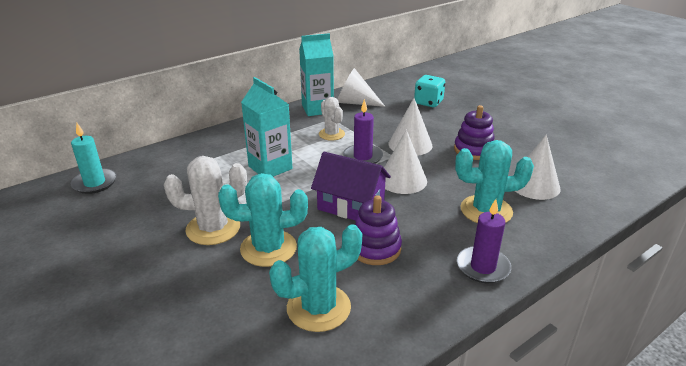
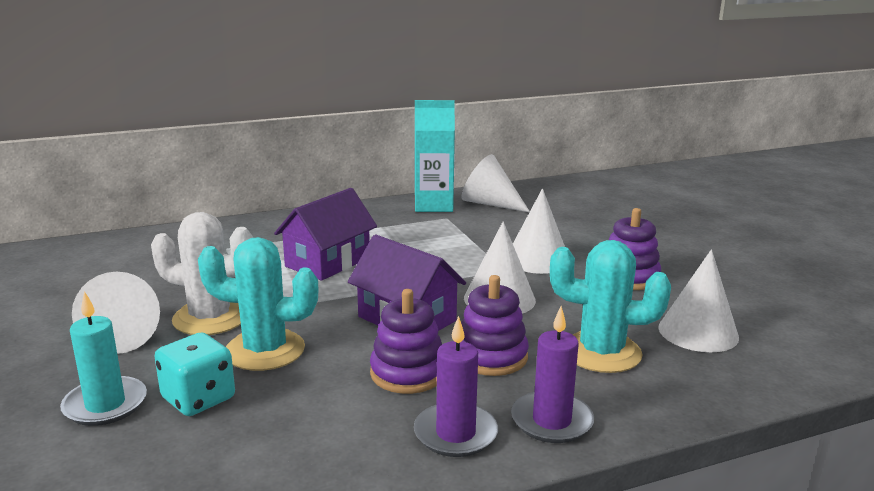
camera: 15 degrees right, 10 degrees down
(95, 183) = (104, 251): turquoise candle -> turquoise candle (105, 405)
(156, 254) = (123, 335): none -> white cone
(270, 167) = (327, 262): turquoise carton -> purple house
(318, 308) = (284, 429): turquoise cactus -> none
(331, 134) = (434, 235): white cactus -> none
(363, 157) = (460, 266): purple candle -> purple candle (455, 433)
(421, 226) = (491, 356): none -> purple stacking toy
(428, 102) = (596, 214): turquoise dice -> turquoise dice (198, 398)

